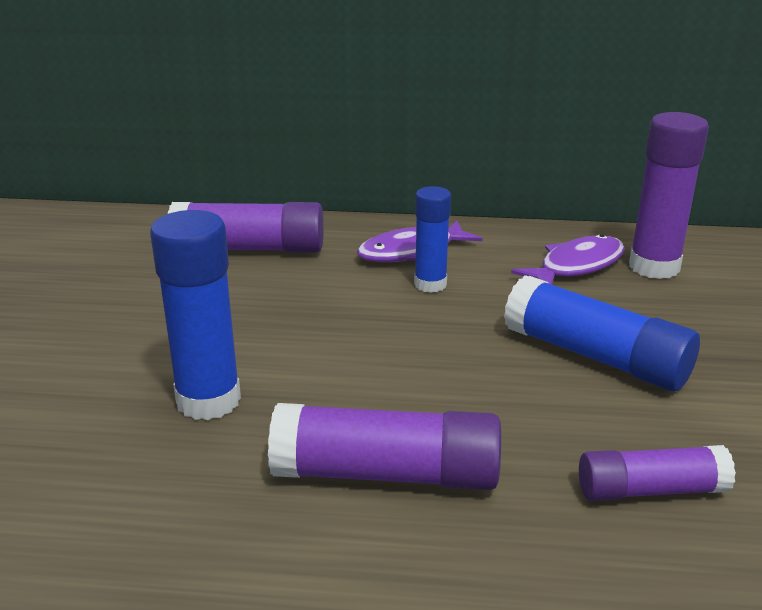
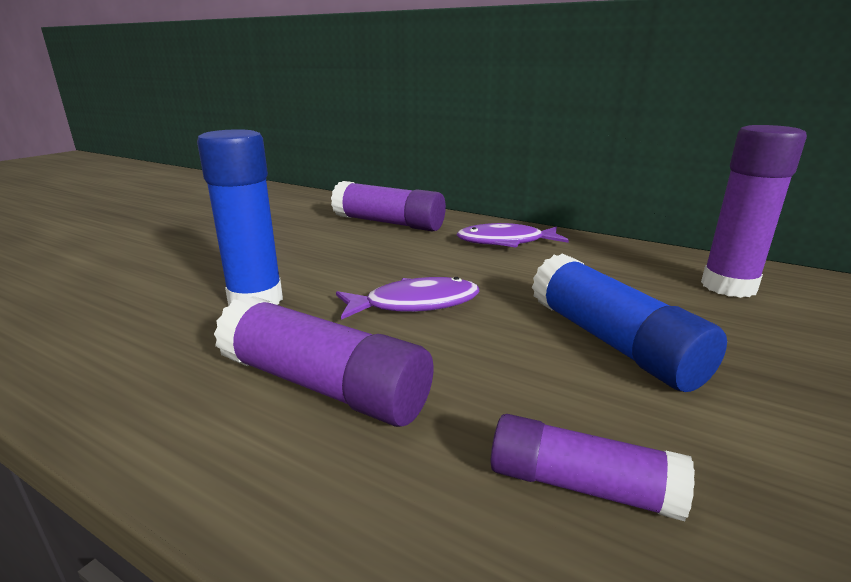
camera: 25 degrees right, 5 degrees down
(430, 284) = (500, 263): blue glue stick -> none
(577, 266) = (646, 273): purple fish -> purple fish (415, 304)

